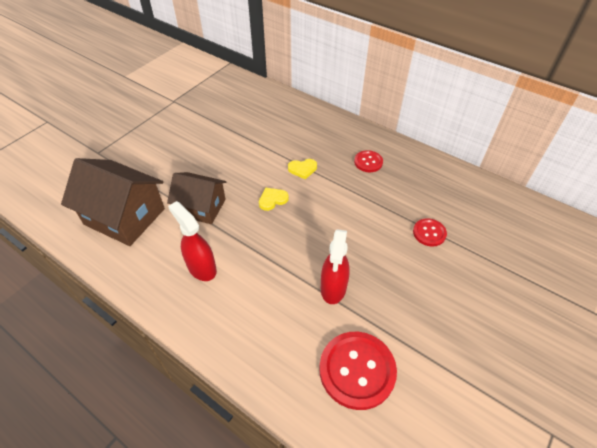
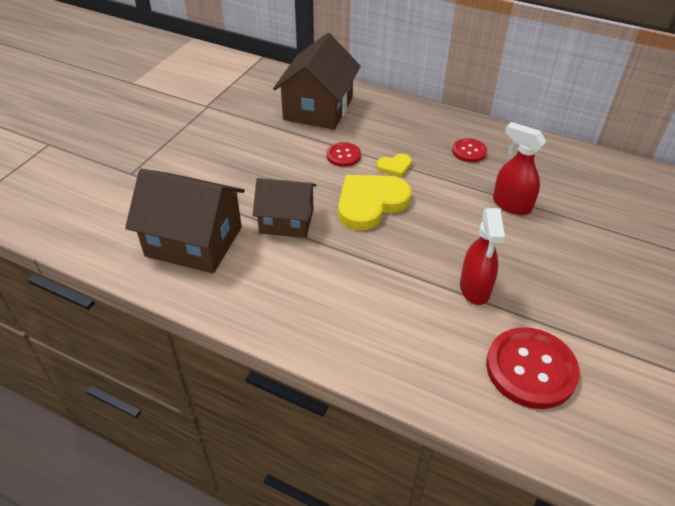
camera: 10 degrees left, 5 degrees down
(201, 268) = (311, 286): red spray bottle -> red spray bottle (511, 205)
(258, 111) = (318, 108): none -> brown house
(272, 200) = (370, 203): yellow heart -> yellow heart, size x2.13
(429, 233) = (563, 218): red button -> red button (343, 155)

